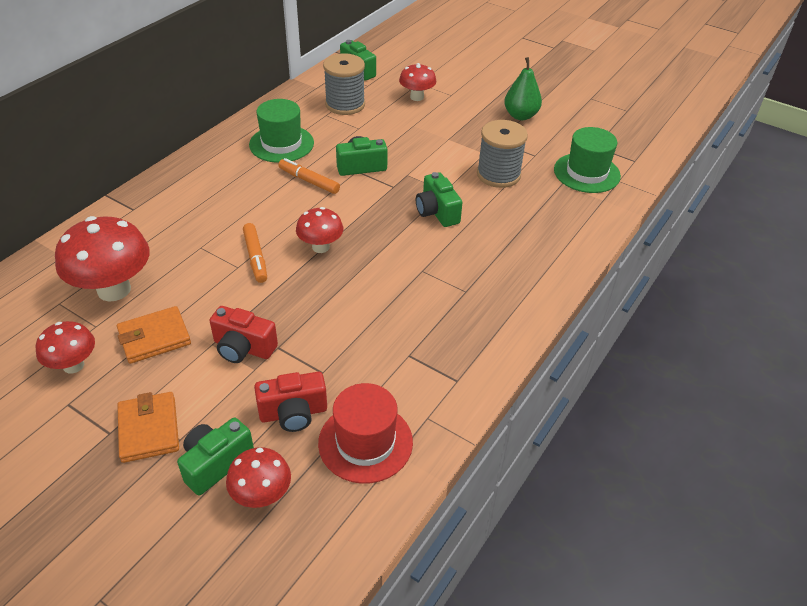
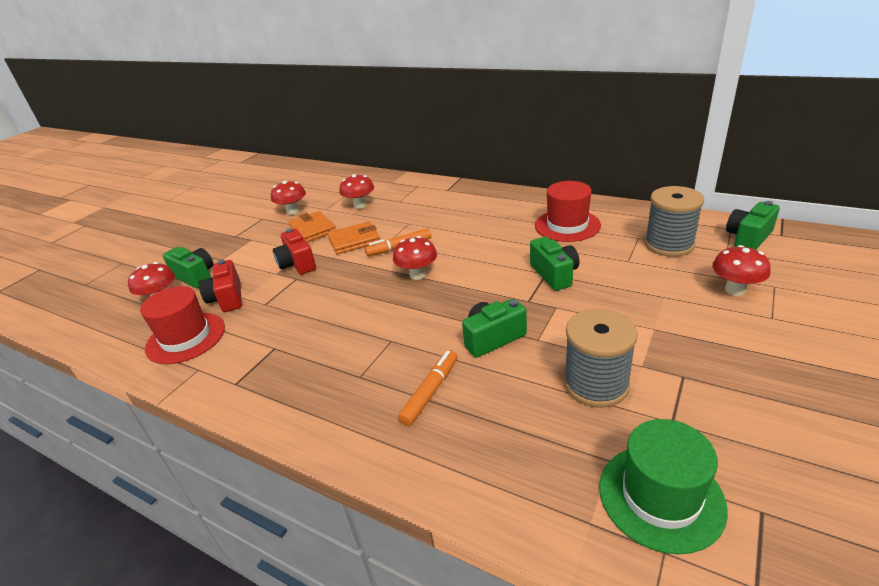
camera: 90 degrees right, 10 degrees down
(114, 289) = (360, 205): red mushroom -> red mushroom, size x0.57
(149, 429) = (233, 247): orange wallet -> orange wallet (354, 241)
(243, 348) = (297, 264): red camera -> red camera turned 45 degrees counterclockwise
(281, 144) = (567, 225): green hat -> red hat
(309, 181) = (514, 250): orange marker -> orange marker (430, 392)
(520, 116) = (780, 397): green pear -> none

